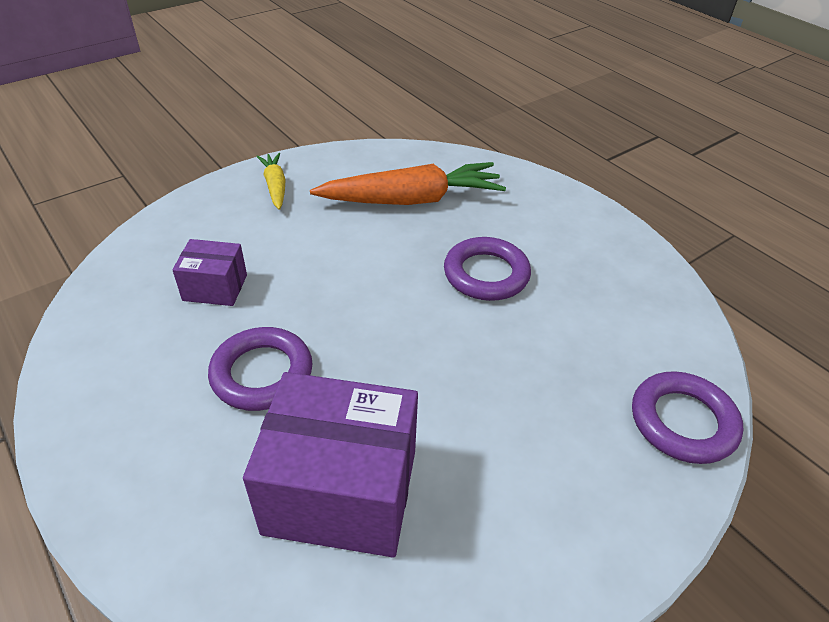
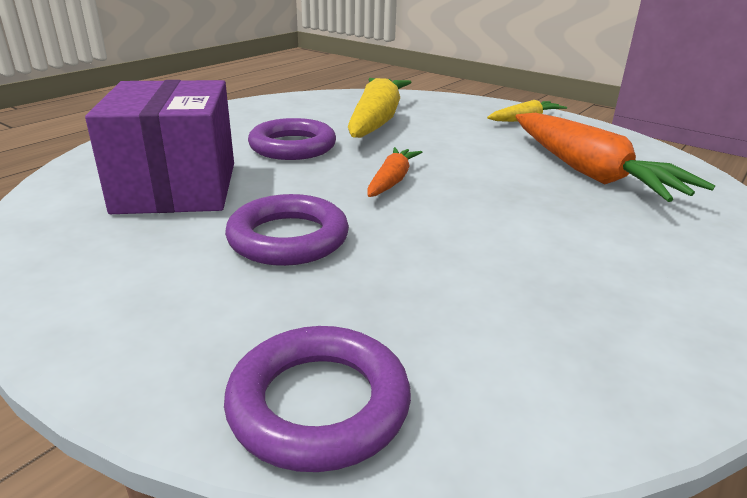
camera: 75 degrees right, 15 degrees down
(215, 287) = (376, 121): purple box -> yellow carrot
(386, 316) = (392, 181): none -> orange carrot
(486, 274) = (507, 224): purple ring -> purple ring (288, 238)

